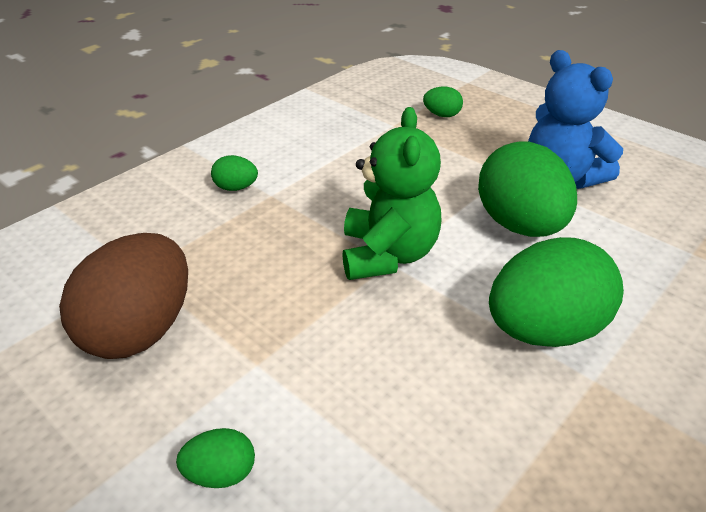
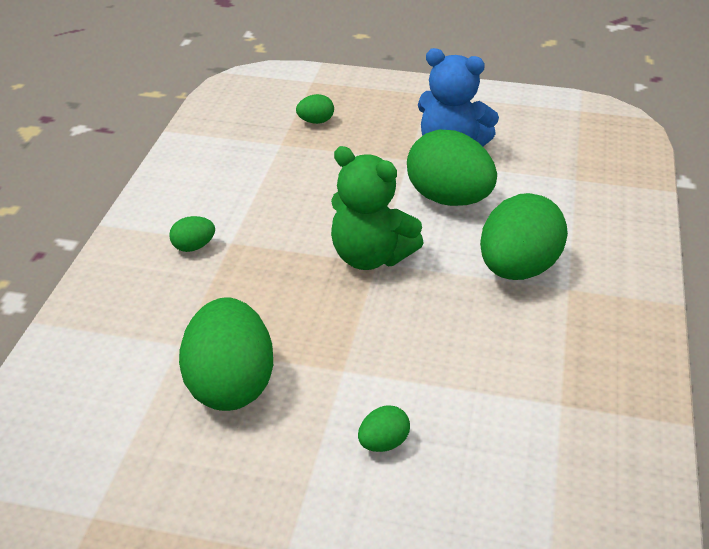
camera: 30 degrees left, 0 degrees up
(140, 330) = (230, 385): brown egg -> green egg
(388, 255) = (370, 257): green teddy bear -> green teddy bear turned 150 degrees clockwise

